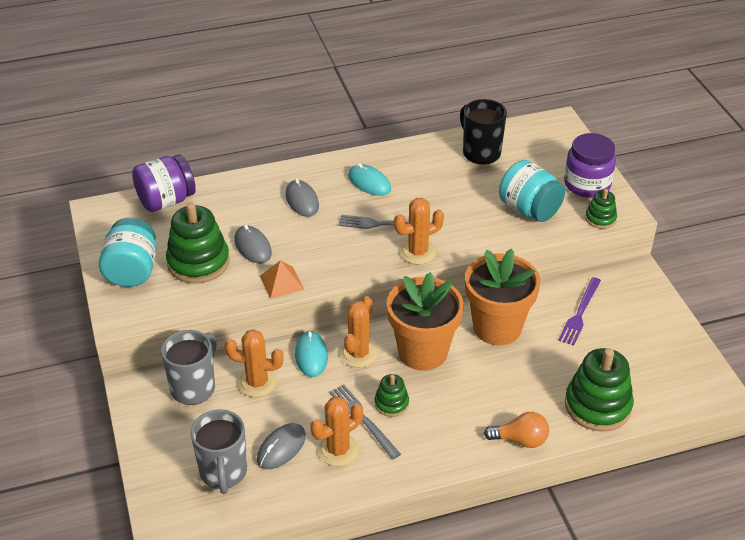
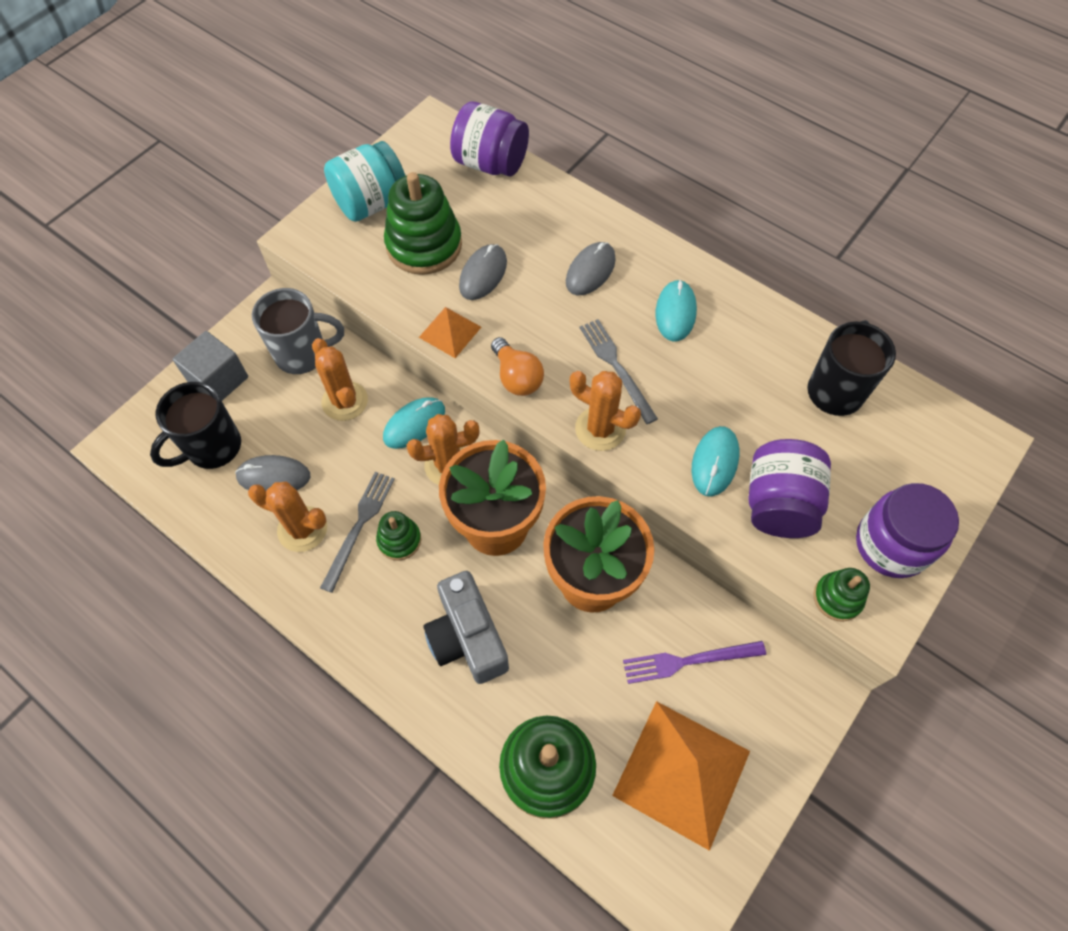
camera: 55 degrees right, 20 degrees up
(167, 445) = (218, 380): none -> grey cube
(223, 473) = (212, 447): grey mug -> black mug
(482, 219) = (714, 462): none -> turquoise mouse
(487, 402) = (467, 637): none -> grey camera
(520, 440) = (434, 706): orange light bulb -> orange light bulb (517, 377)
(529, 209) = (779, 504): turquoise jar -> purple jar
(641, 350) = (681, 772): none -> orange pyramid

